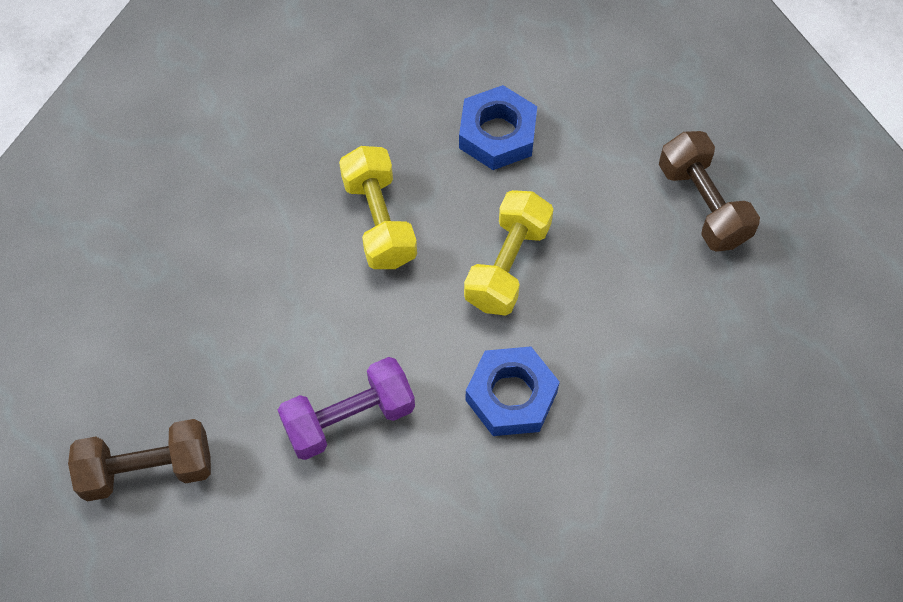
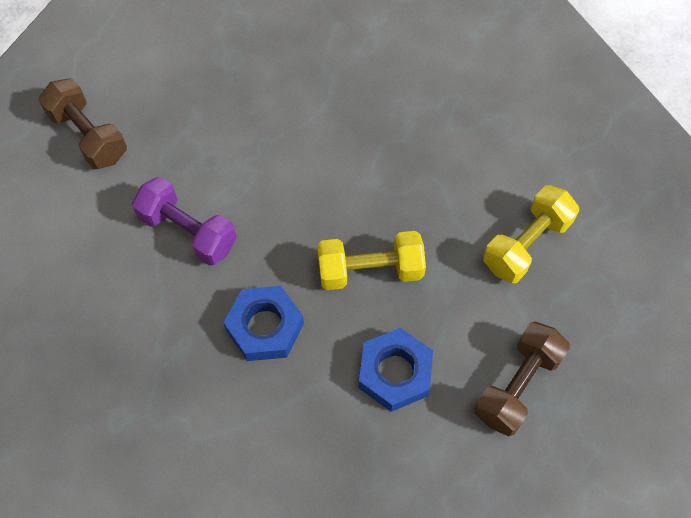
camera: 60 degrees right, 0 degrees up
(379, 221) = (351, 170): yellow dumbbell -> yellow dumbbell (526, 244)
(497, 134) = (476, 208): blue nut -> blue nut (395, 373)

